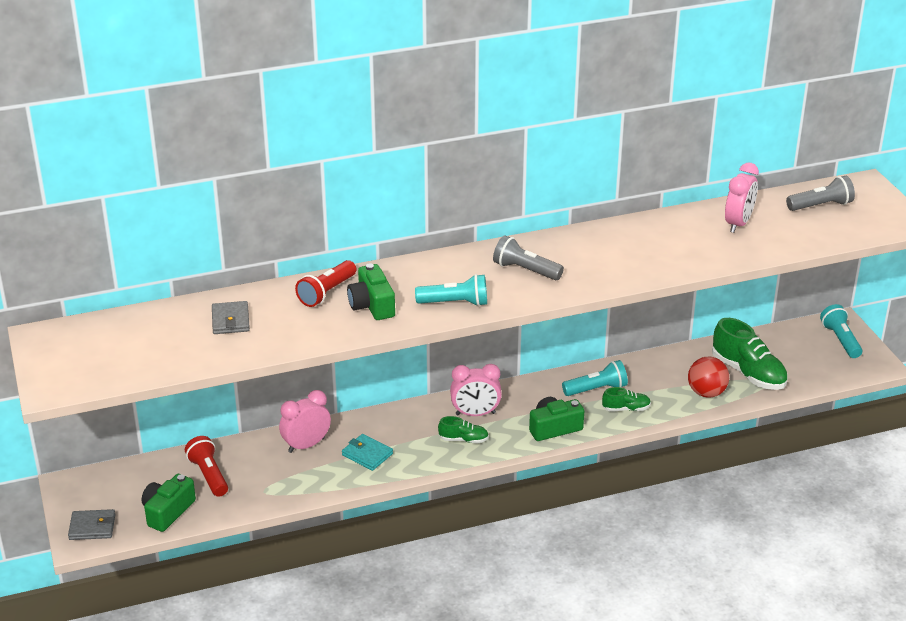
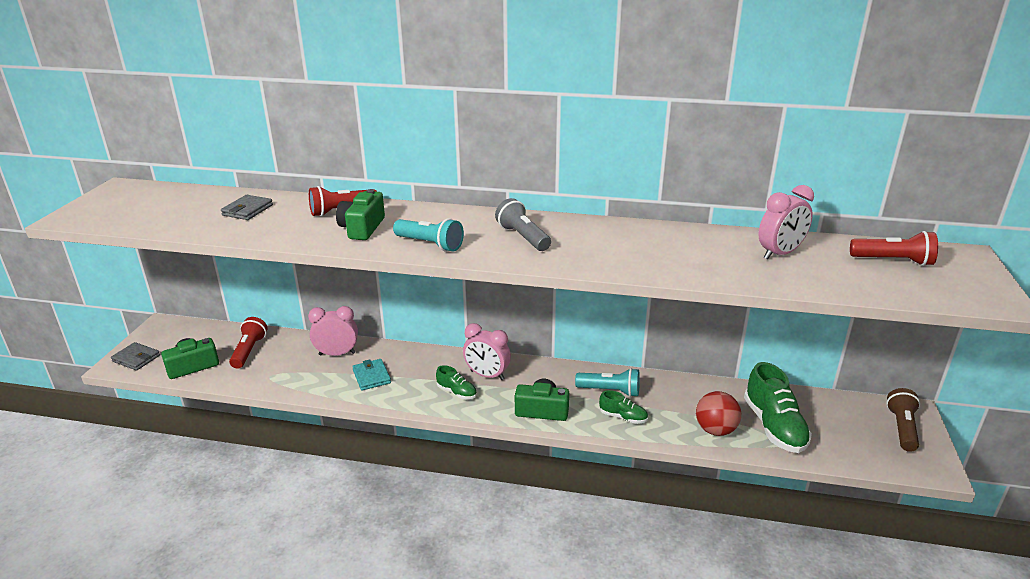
camera: 30 degrees right, 5 degrees down
(821, 206) = (893, 261): grey flashlight -> red flashlight
(840, 340) = (901, 428): turquoise flashlight -> brown flashlight

